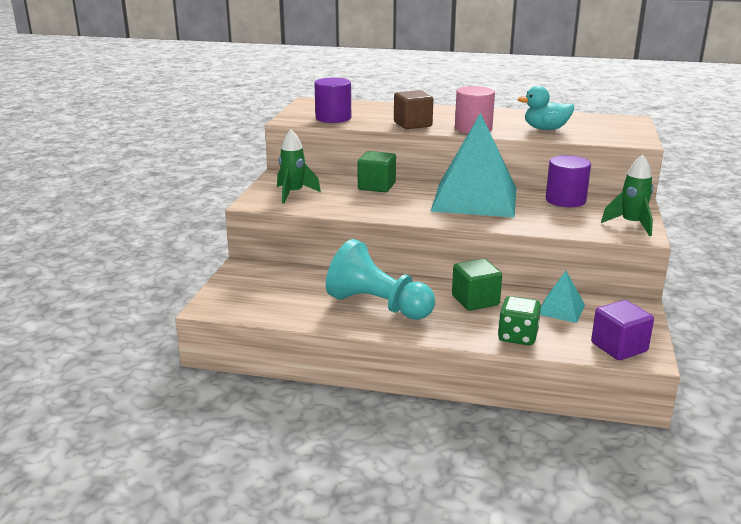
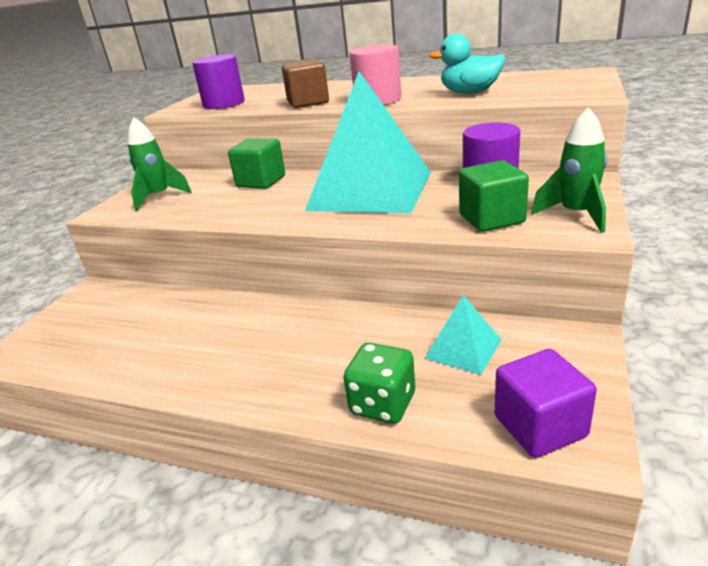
camera: 10 degrees right, 5 degrees up
(378, 306) = (213, 347): turquoise pawn -> none
(475, 300) = (346, 335): green cube -> green cube (491, 219)

